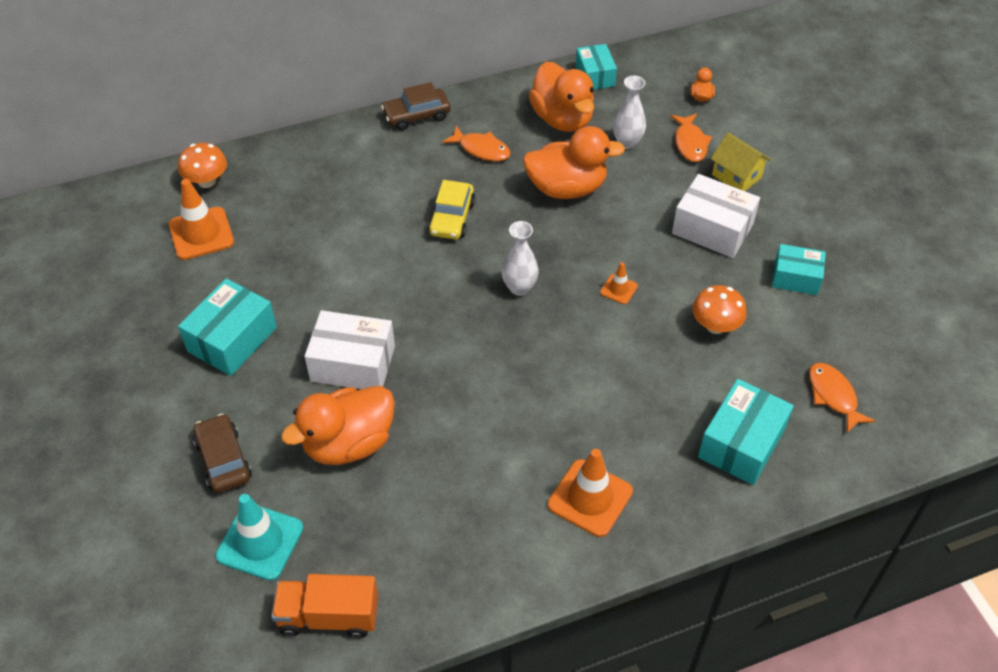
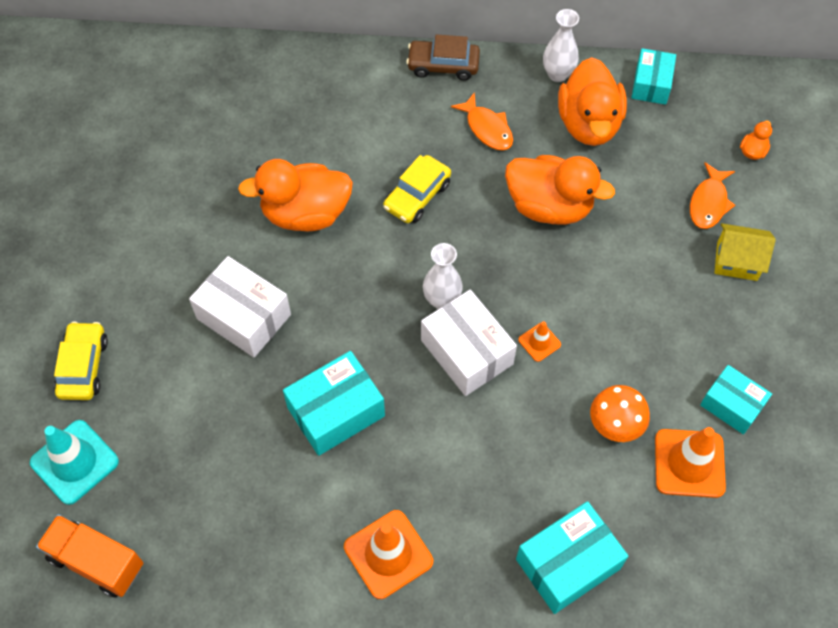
camera: 25 degrees right, 10 degrees up
(201, 233) = (176, 121): orange traffic cone -> orange traffic cone (689, 463)
(207, 181) = (208, 66): orange mushroom -> none
(223, 460) = (83, 366): brown car -> yellow car
(232, 339) = (150, 246): turquoise box -> turquoise box (336, 412)
(348, 443) = (198, 398): orange duck -> orange duck (305, 213)
(627, 142) = (641, 177): white vase -> white vase (558, 74)
(712, 229) = (675, 313): white box -> white box (467, 352)
(736, 176) = (737, 261): yellow house -> yellow house turned 60 degrees counterclockwise
(833, 396) = (693, 554): orange fish -> none

